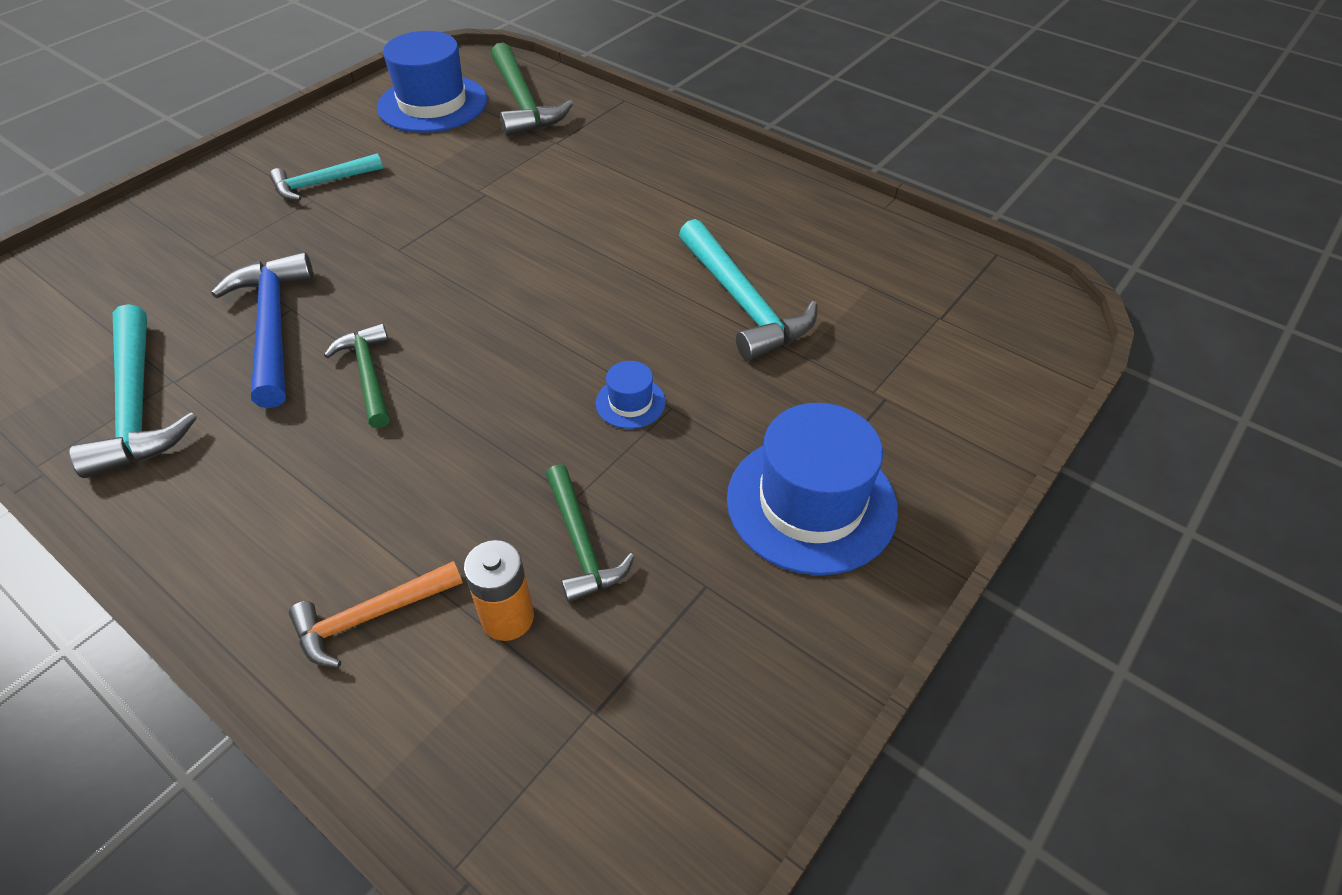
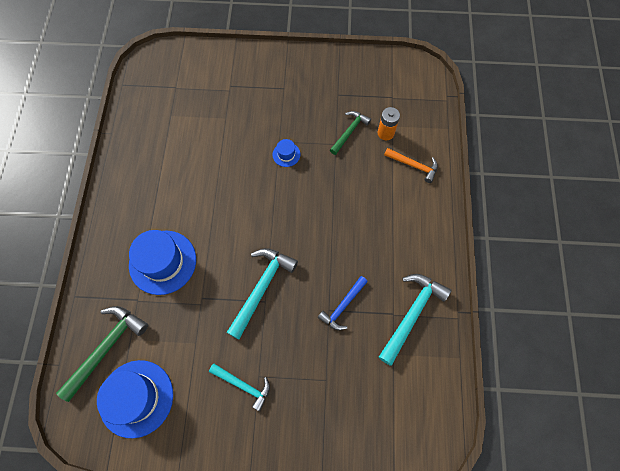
camera: 125 degrees left, 20 degrees up
(273, 327) = (343, 306): blue hammer -> blue hammer, size x0.63
(368, 375) = (338, 247): green hammer -> none
(742, 302) = (209, 150): turquoise hammer -> turquoise hammer (261, 288)
(811, 503) = (289, 85): blue hat -> blue hat (162, 262)

